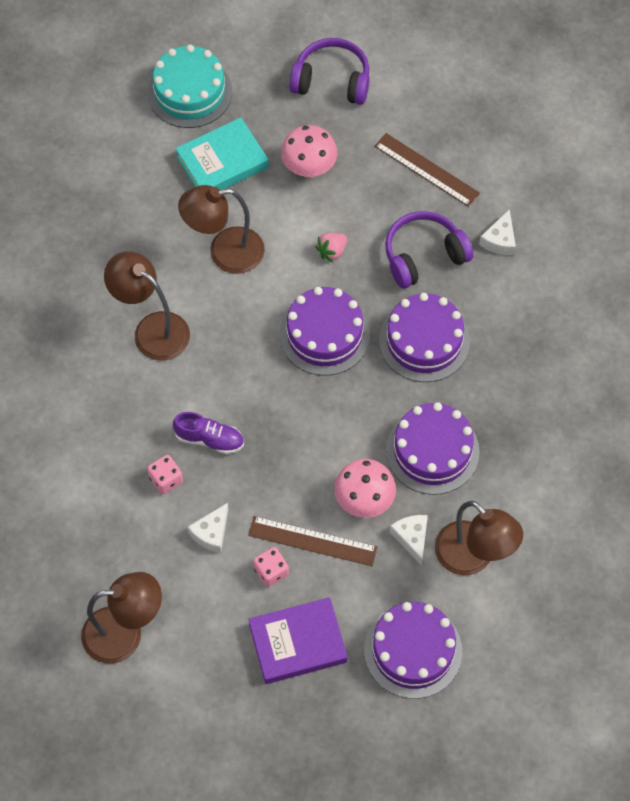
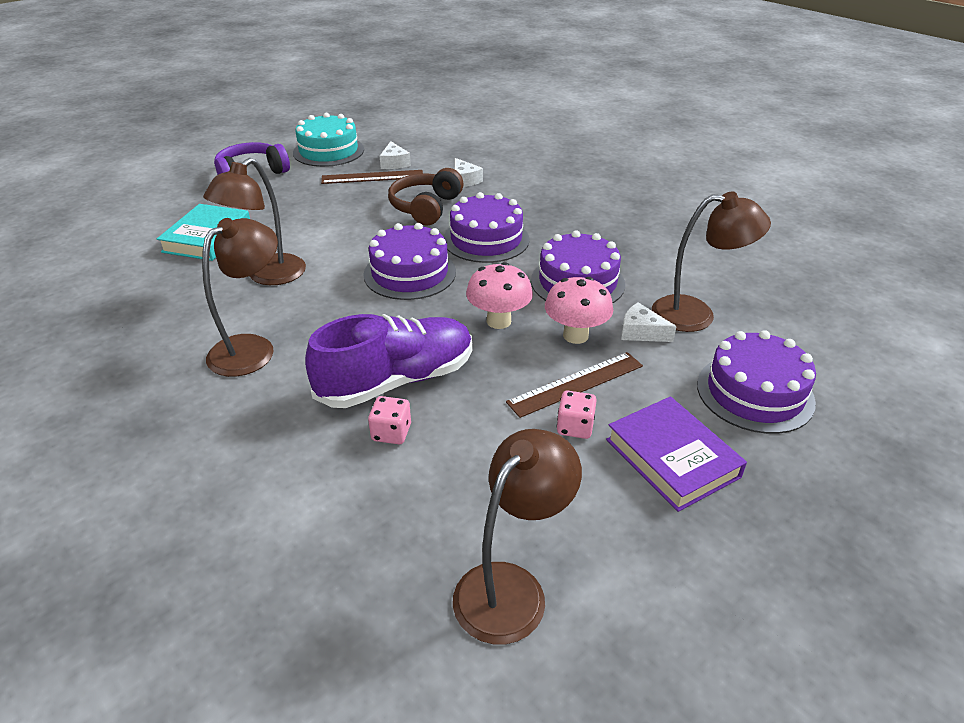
camera: 45 degrees left, 25 degrees down
(152, 329) = (252, 348): brown lamp -> brown lamp turned 135 degrees clockwise
(189, 92) = (136, 221): turquoise cake -> turquoise cake (328, 151)
(209, 439) = (396, 381): purple shoe -> purple shoe, size x1.96
(211, 533) = (485, 439): white cheese -> white cheese (394, 163)
(298, 643) = (672, 458): purple book -> purple book turned 60 degrees counterclockwise
(309, 168) = (285, 211): pink mushroom -> pink mushroom (498, 321)
(332, 251) = (356, 235): pink strawberry -> none
(423, 256) = (426, 207): purple headphones -> brown headphones

